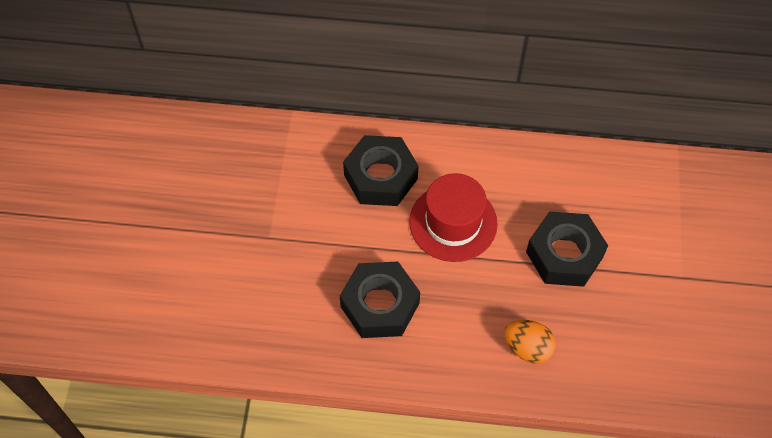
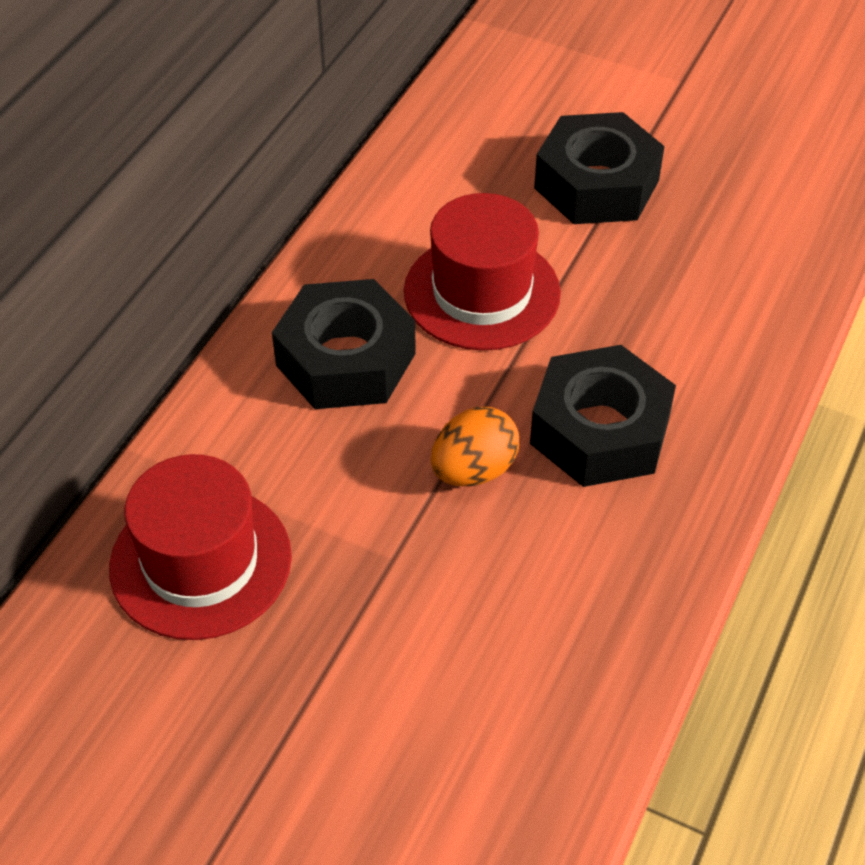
camera: 70 degrees left, 10 degrees down
(240, 163) = (201, 562): none -> red hat
(527, 348) = (741, 271): orange egg -> orange egg (474, 470)

